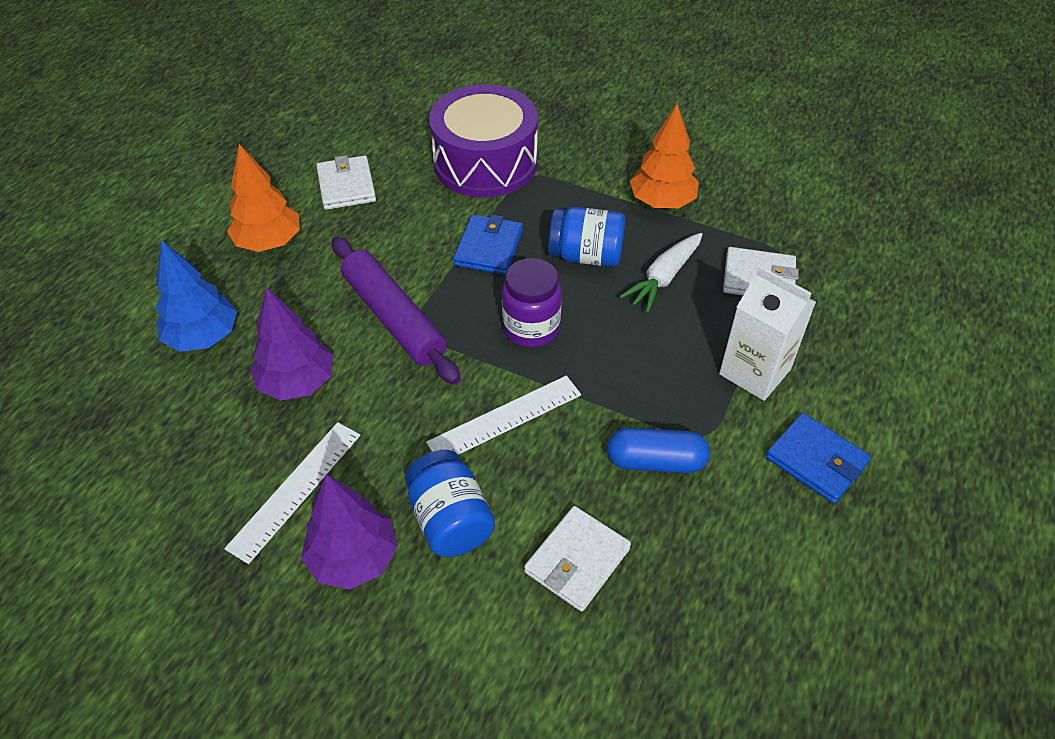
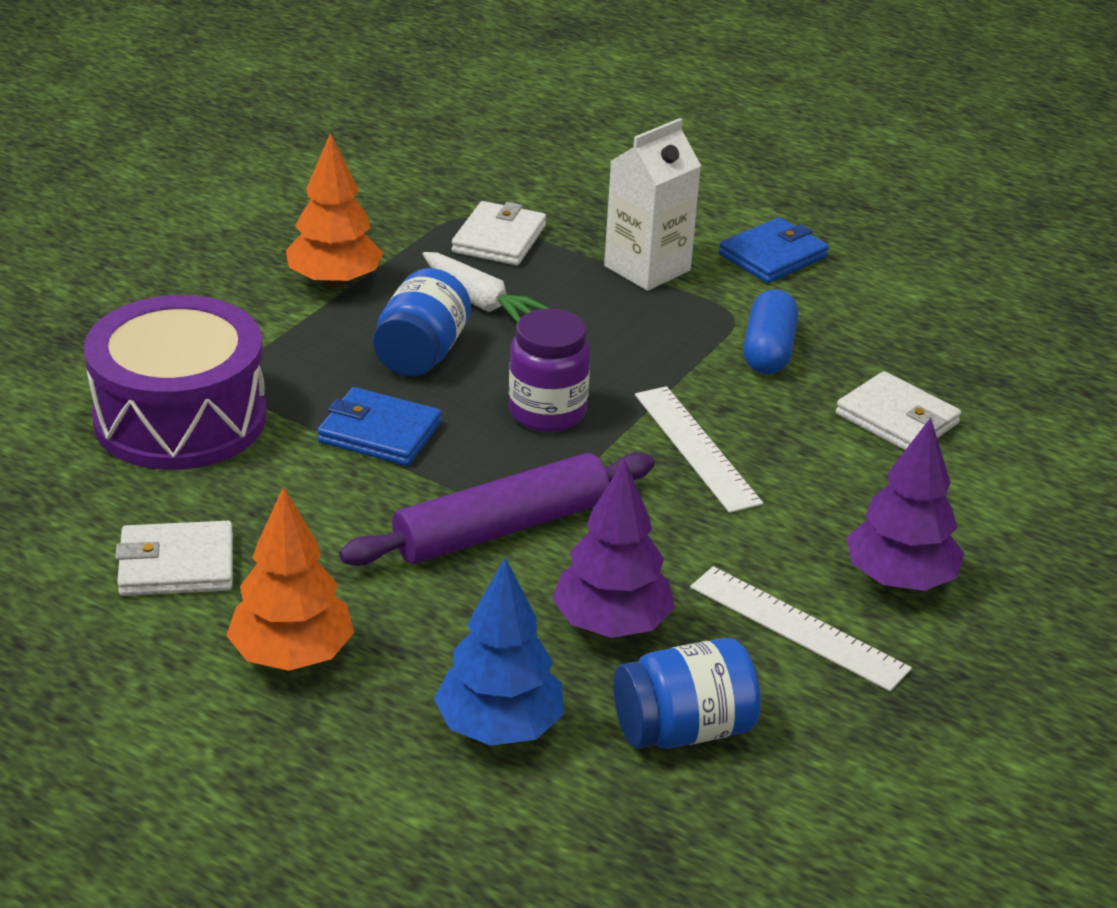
camera: 85 degrees left, 15 degrees down
(450, 520) = (845, 502): blue jar -> blue jar (683, 729)

